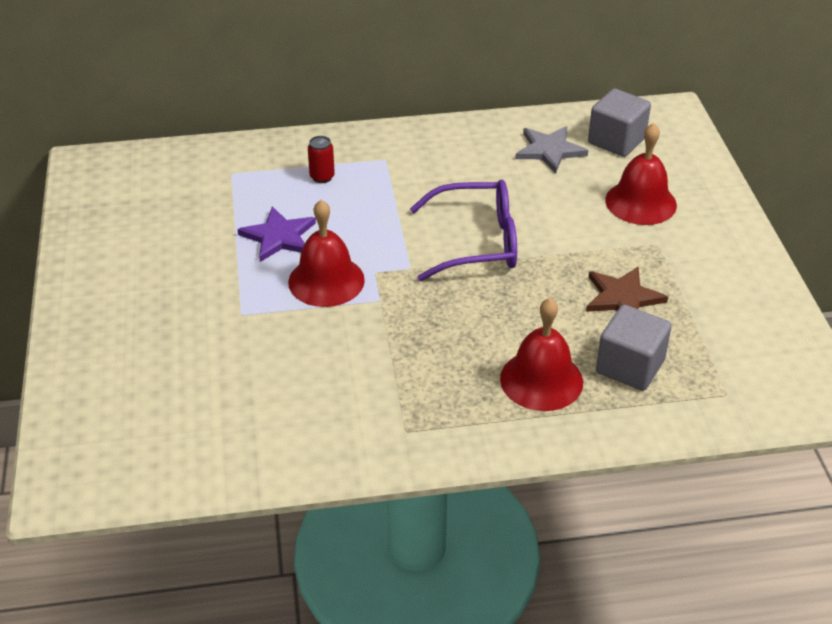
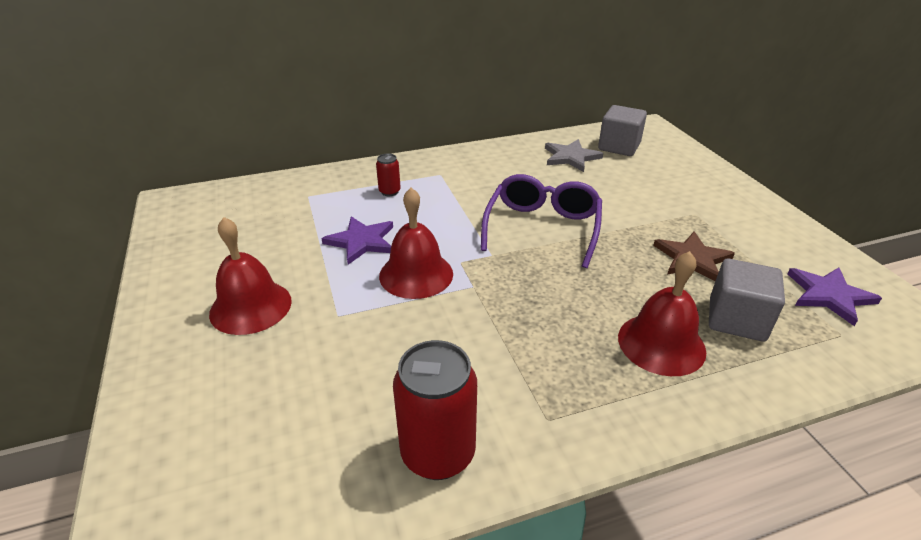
camera: 10 degrees left, 5 degrees down
(303, 444) = (438, 453): none -> red can
(476, 242) = (542, 228): purple glasses -> purple glasses turned 60 degrees counterclockwise
(640, 202) = (662, 185): red bell -> red bell (250, 307)
(744, 354) = (829, 295): none -> purple star

